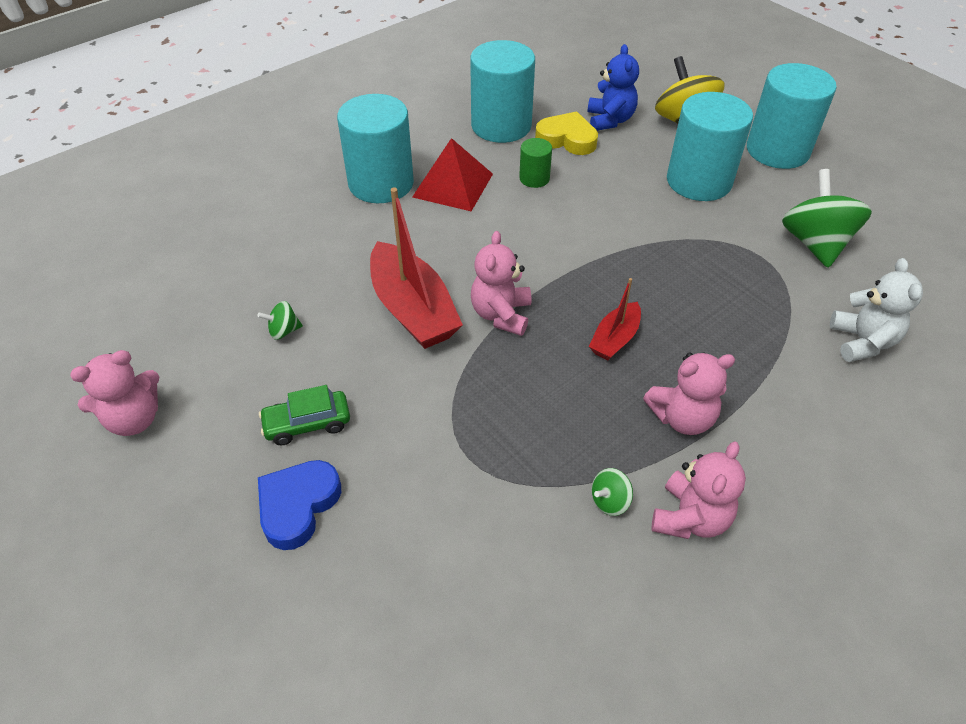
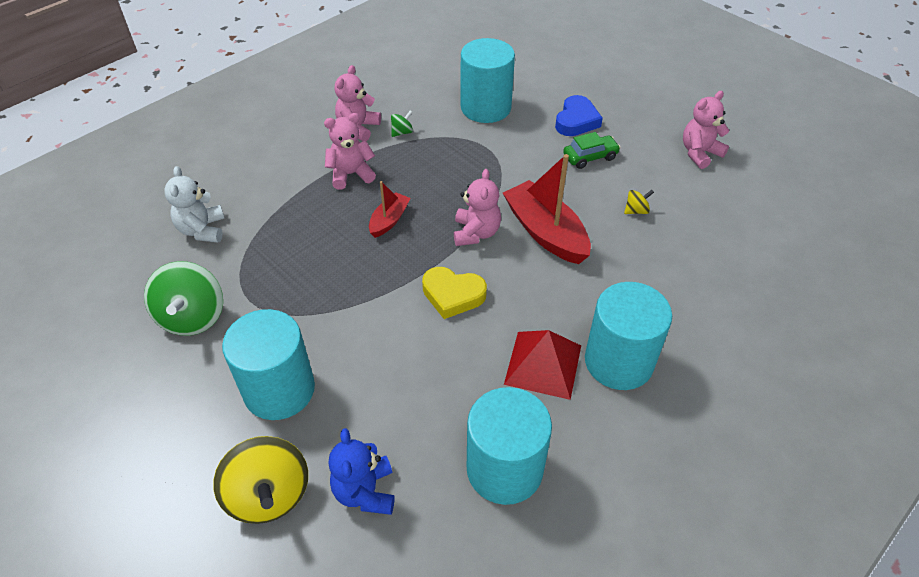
camera: 175 degrees right, 0 degrees up
(284, 331) = (636, 211): green spinning top -> yellow spinning top
(534, 178) = (458, 380): green cylinder -> none
(567, 139) = (421, 449): yellow heart -> yellow heart (453, 295)
(777, 150) = (169, 448): turquoise cylinder -> turquoise cylinder (485, 107)

